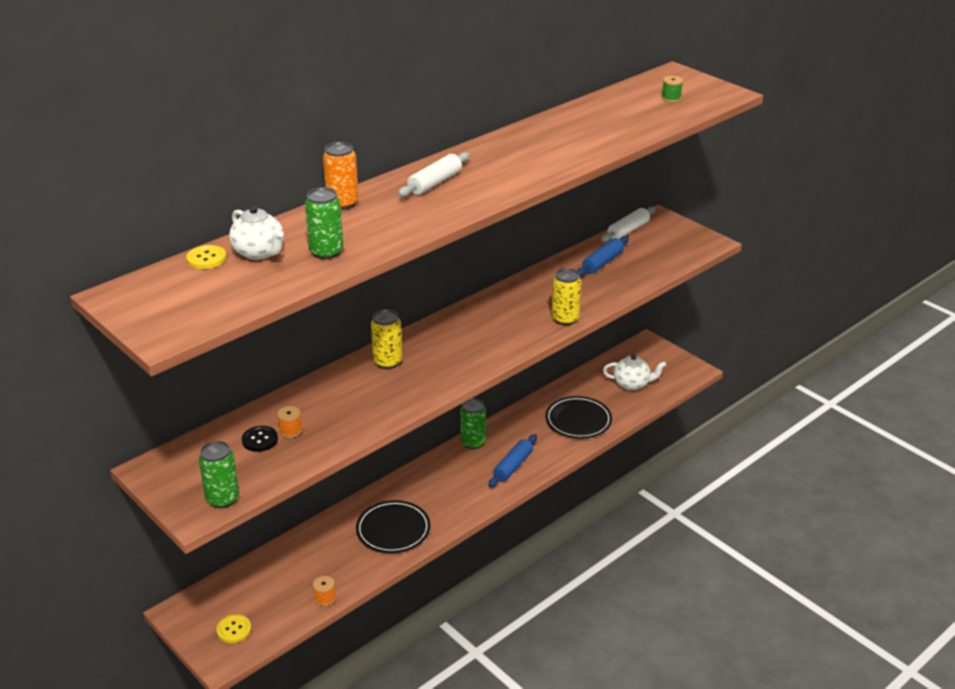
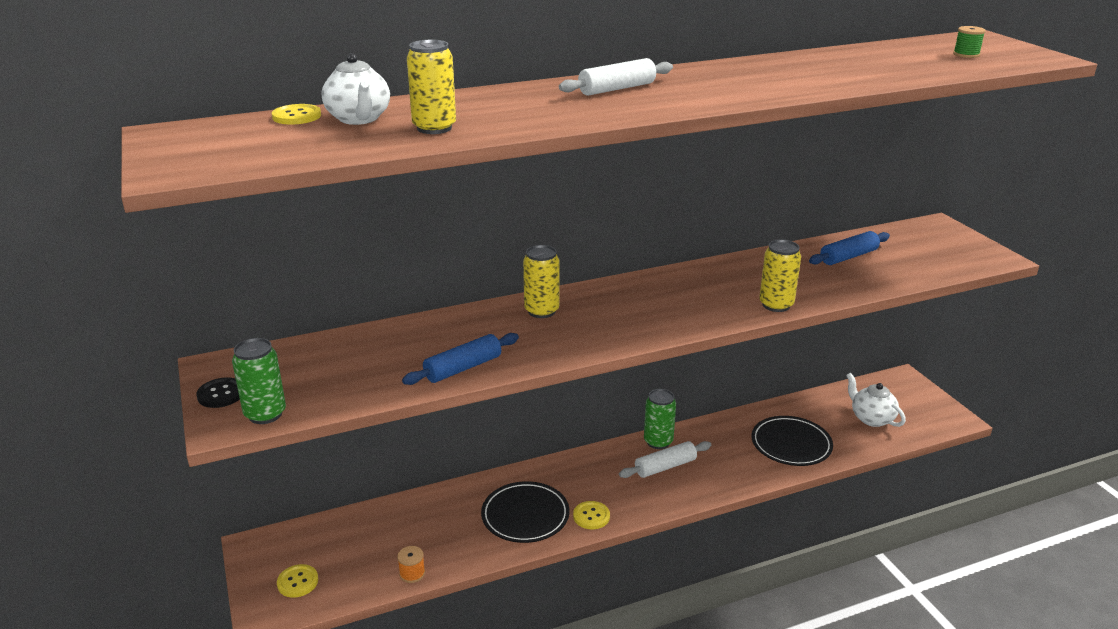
camera: 20 degrees right, 5 degrees down
(260, 440) = (350, 361): black button -> black button (221, 394)
(290, 431) = (389, 359): orange spool -> none
(326, 252) = (434, 128): green can -> yellow can
(342, 203) = (494, 92): orange can -> none
(446, 517) = (591, 516): none -> yellow button
(513, 466) = (693, 477): blue rolling pin -> blue rolling pin (463, 368)
(628, 230) = (893, 231): white rolling pin -> white rolling pin (665, 467)
(632, 384) = (871, 418): white teapot -> white teapot turned 150 degrees counterclockwise

